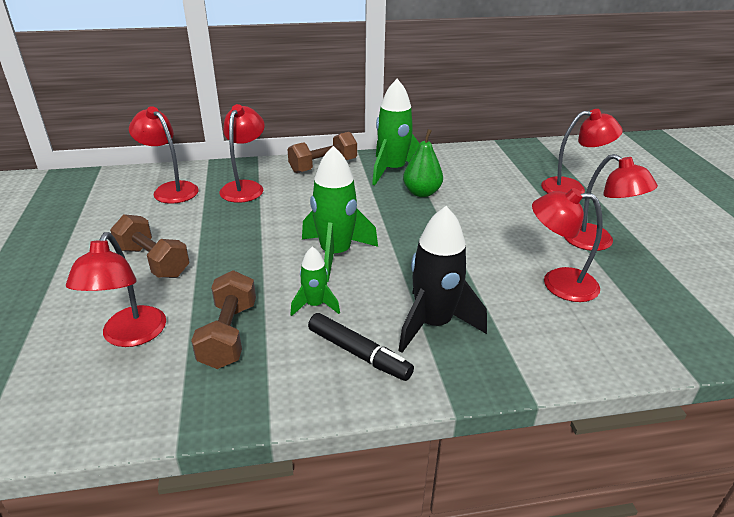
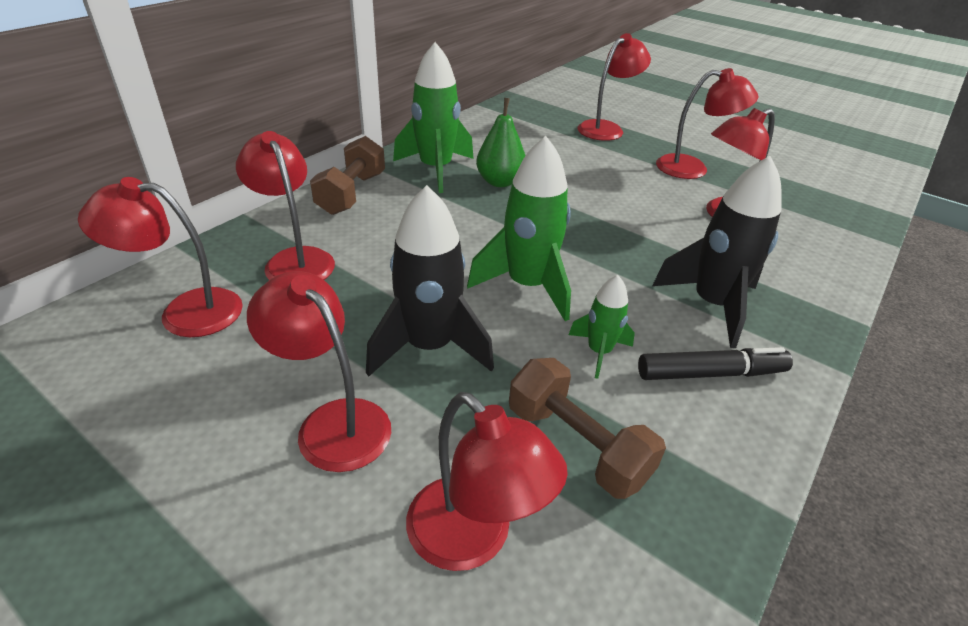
camera: 45 degrees left, 5 degrees up
(153, 262) = (332, 422): brown dumbbell -> red lamp
(238, 255) = (429, 347): none -> black rocket

